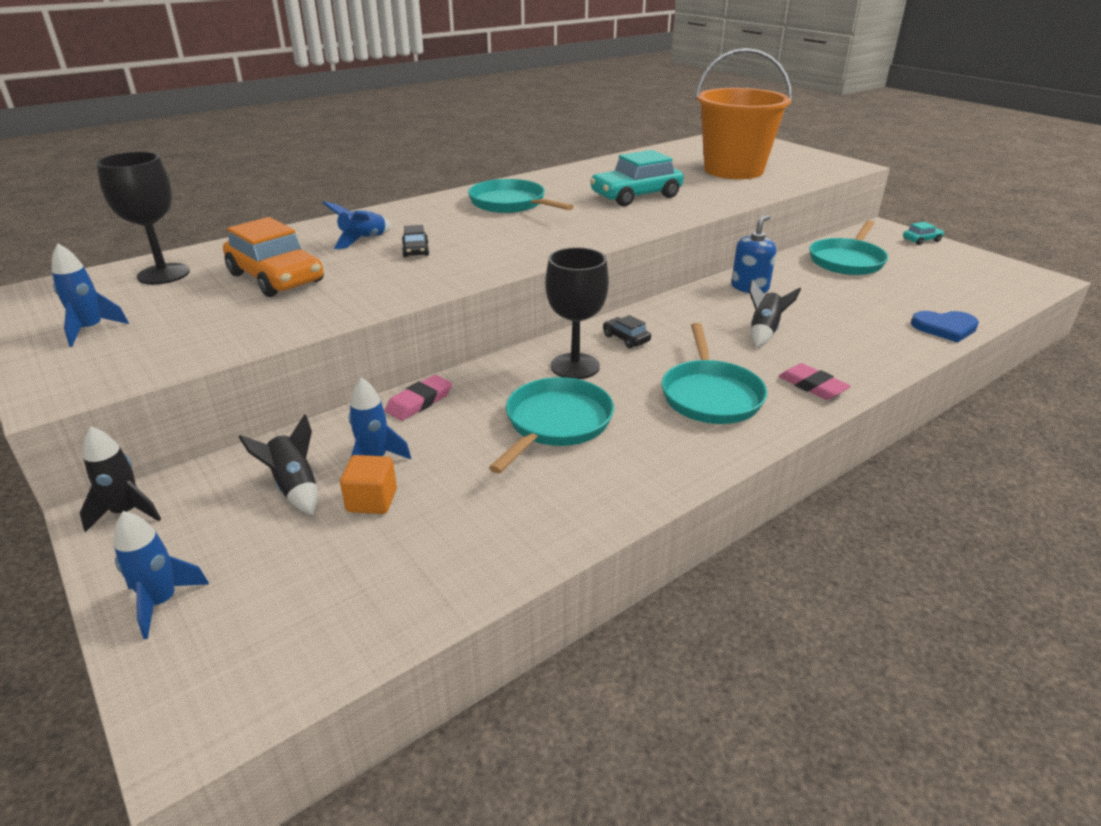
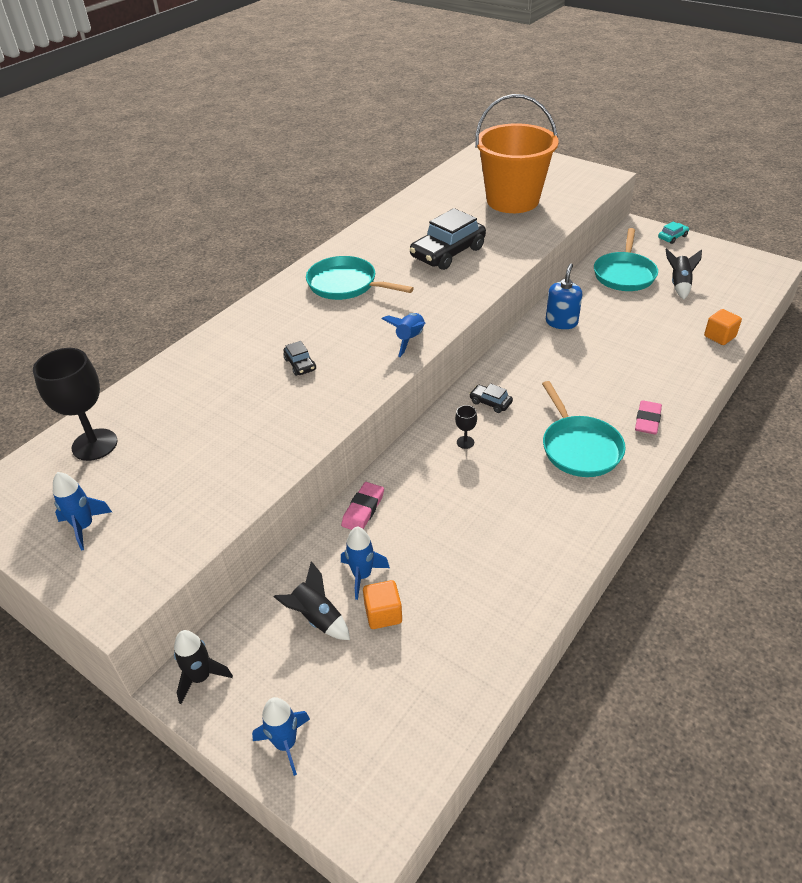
camera: 15 degrees left, 10 degrees up
(276, 278) = (201, 426): orange car -> none
(363, 240) = (246, 361): blue rocket -> blue rocket (410, 339)
(556, 423) = (479, 505): turquoise pan -> none
(575, 366) = (465, 442): black goblet -> black goblet, size x0.44
(636, 196) = (448, 253): turquoise car -> black car
(764, 332) = (592, 371): black rocket -> black rocket (679, 284)
(812, 386) = (647, 420): pink eraser -> pink eraser turned 75 degrees clockwise
(945, 328) = (719, 336): blue heart -> orange cube

